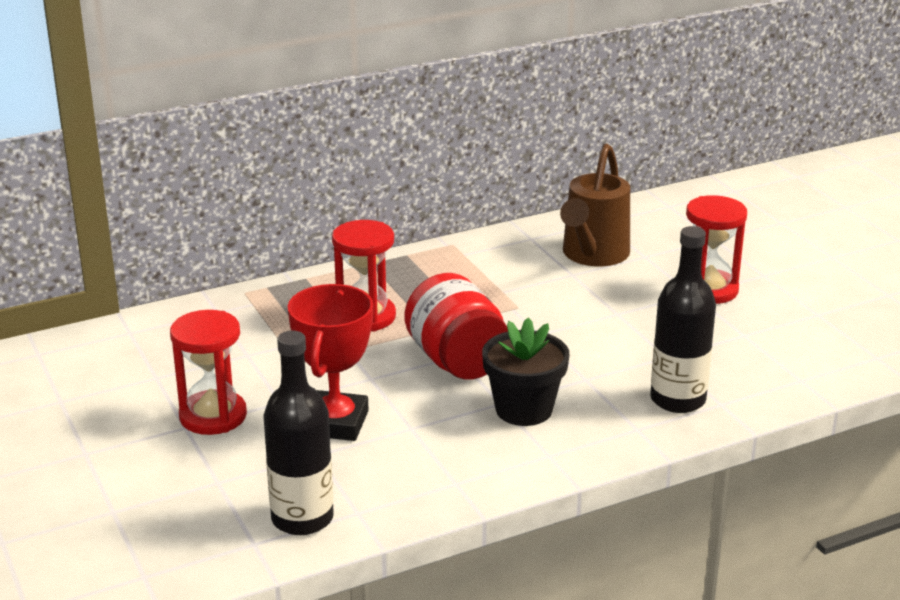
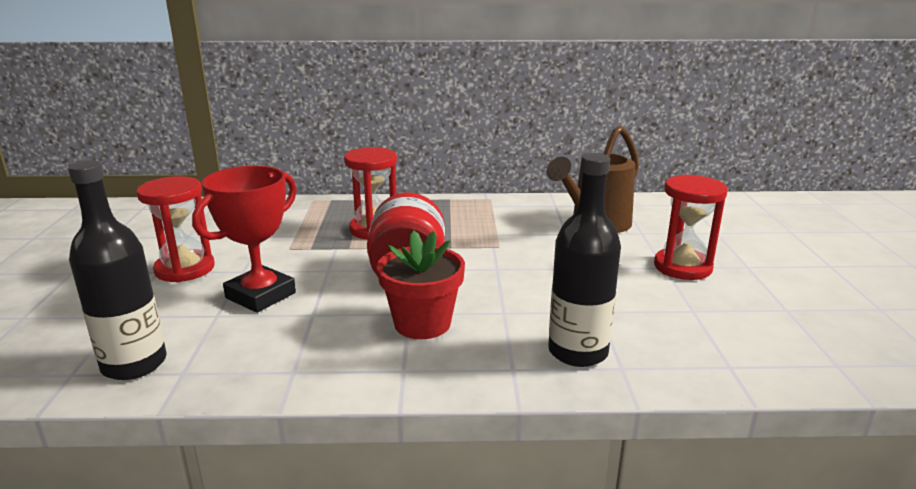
camera: 25 degrees right, 5 degrees down
(524, 409) = (422, 323): black flower pot -> red flower pot

